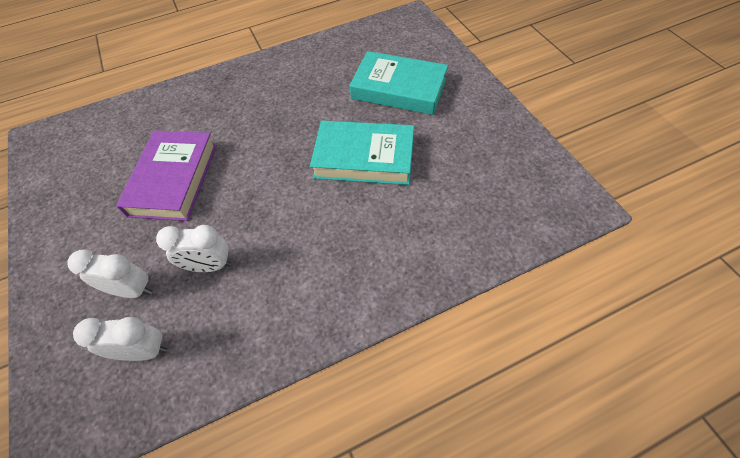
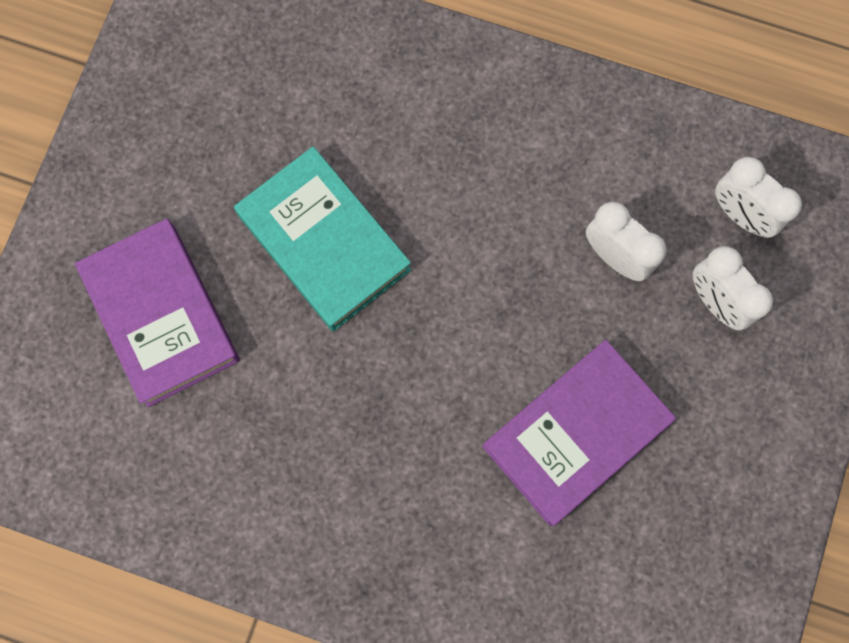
camera: 140 degrees left, 20 degrees up
(399, 88) = (161, 315): turquoise book -> purple book

